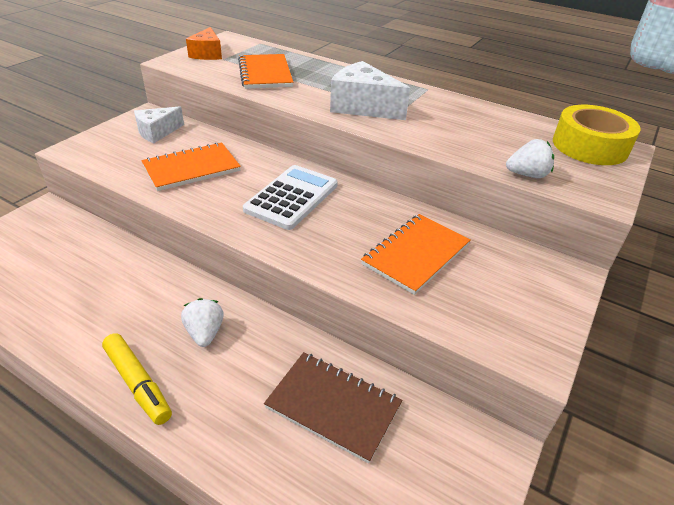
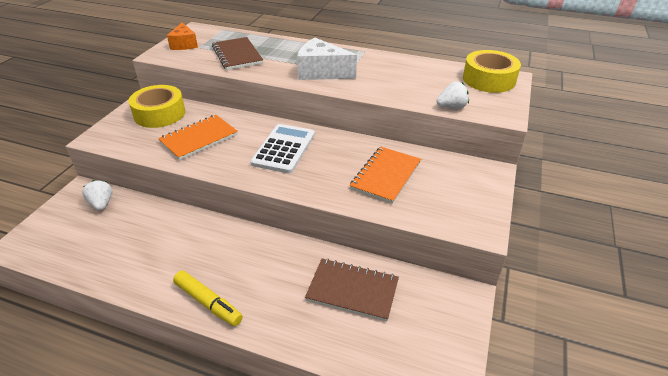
camera: 10 degrees left, 0 degrees up
(157, 132) = (159, 114): white cheese -> yellow tape
(205, 333) = (245, 259): white strawberry -> white strawberry (102, 204)
(265, 73) = (237, 55): orange notebook -> brown notebook

